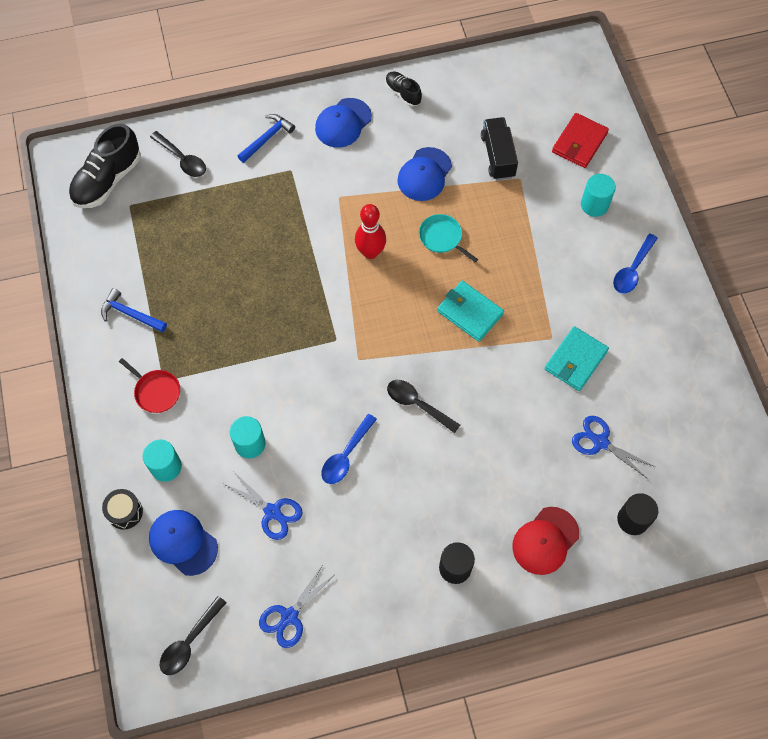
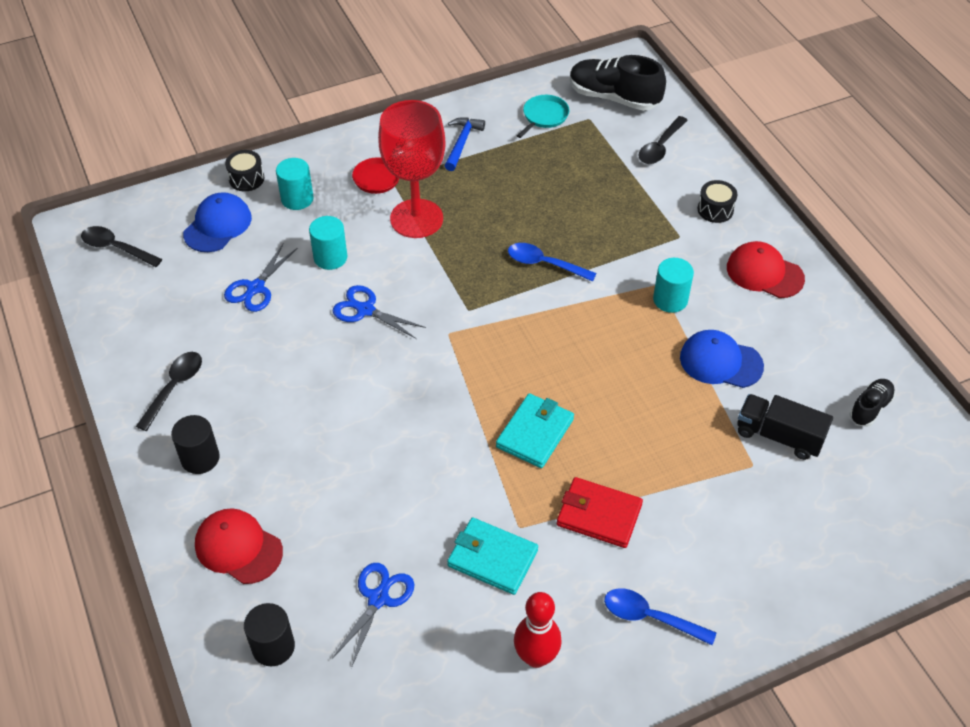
camera: 80 degrees right, 15 degrees down
(219, 366) = (416, 218): none -> red goblet
(267, 138) = (715, 210): blue hammer -> black drum
(289, 616) = (142, 320): blue scissors -> blue scissors (365, 310)
(343, 123) = (764, 273): blue cap -> red cap
(346, 455) = (327, 339): blue spoon -> blue spoon (544, 264)
(370, 252) = (592, 324): red bowling pin -> red bowling pin (536, 657)
(403, 93) = (834, 324): black shoe -> black shoe (870, 408)
(417, 404) = (400, 396): black spoon -> black spoon (174, 387)
(442, 238) = (634, 391): turquoise pan -> turquoise pan (544, 116)
(497, 156) = (779, 436): black truck -> black truck turned 135 degrees counterclockwise
(579, 142) = (840, 531): red wallet -> red wallet (599, 515)
(594, 205) = (742, 559): turquoise cylinder -> turquoise cylinder (670, 300)

